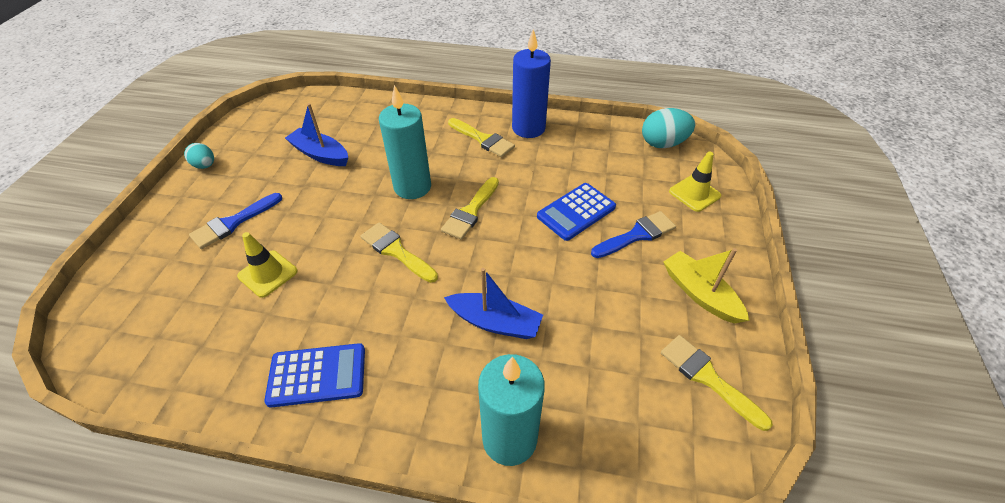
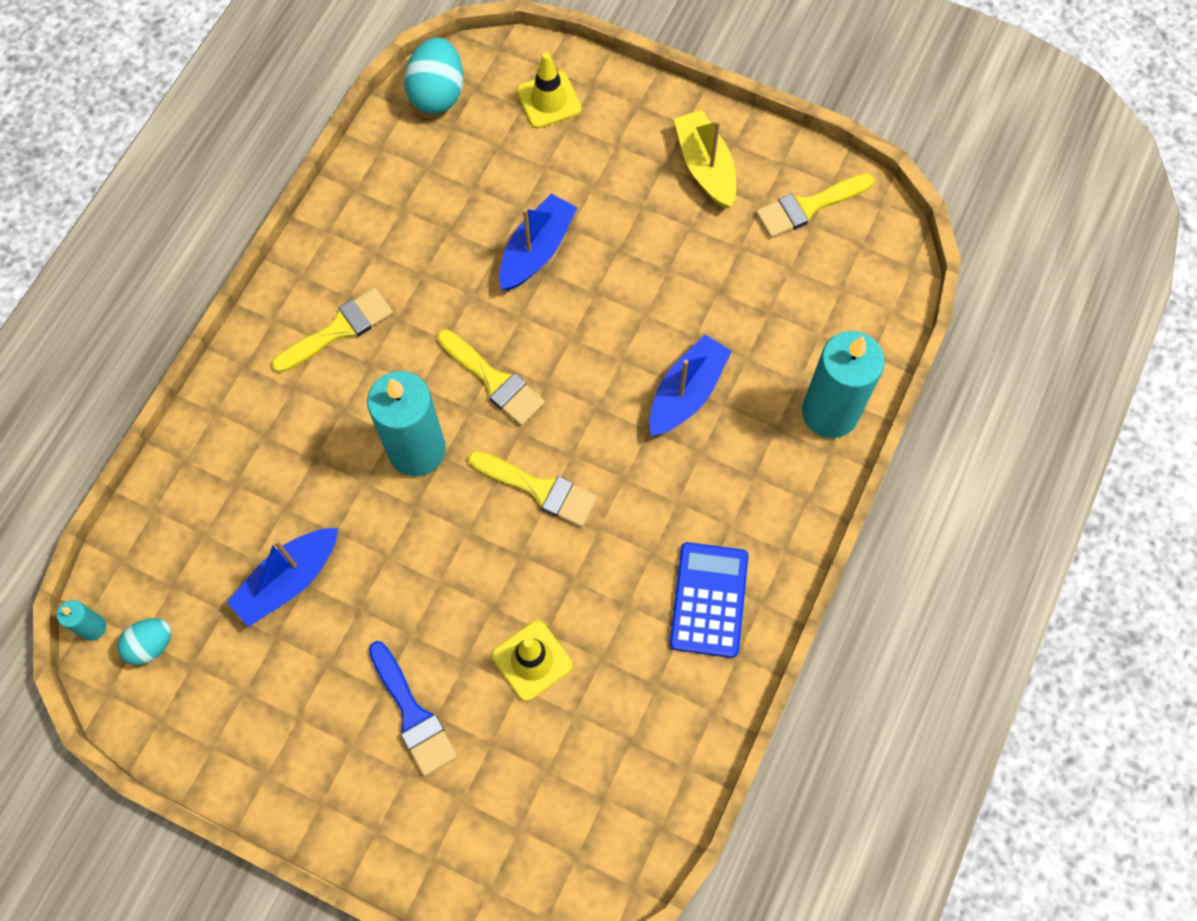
camera: 75 degrees left, 20 degrees up
(205, 165) = (251, 771): turquoise egg -> turquoise egg (151, 645)
(291, 97) = (93, 627): none -> turquoise candle
(396, 251) = (539, 489): yellow brush -> yellow brush turned 120 degrees counterclockwise
(528, 128) = (335, 258): blue candle -> none
(576, 212) = (537, 250): blue calculator -> blue boat
(637, 235) = (599, 195): blue brush -> none
(699, 293) = (705, 167): yellow boat -> yellow boat turned 90 degrees clockwise

